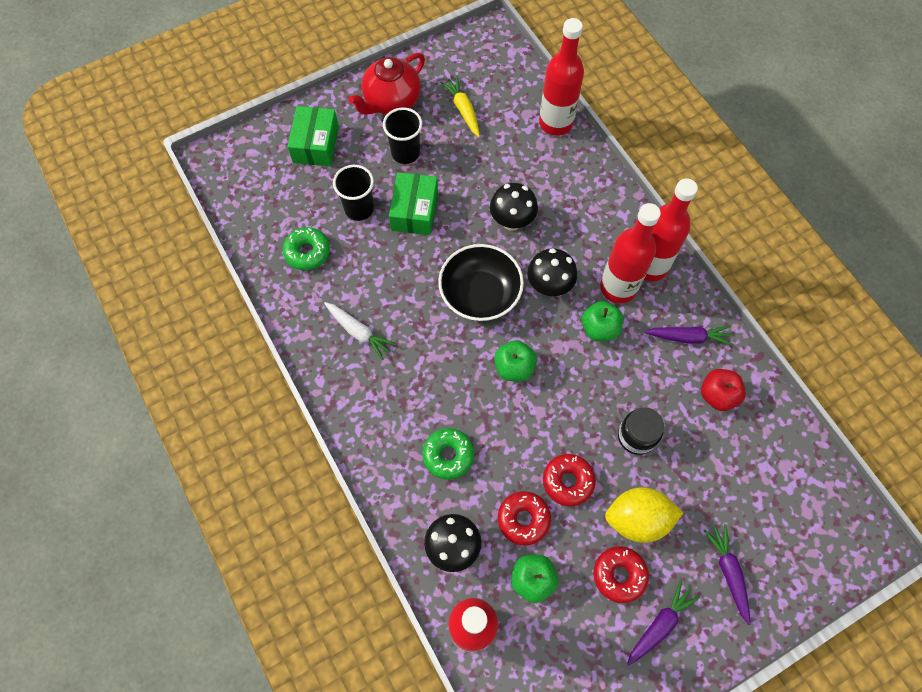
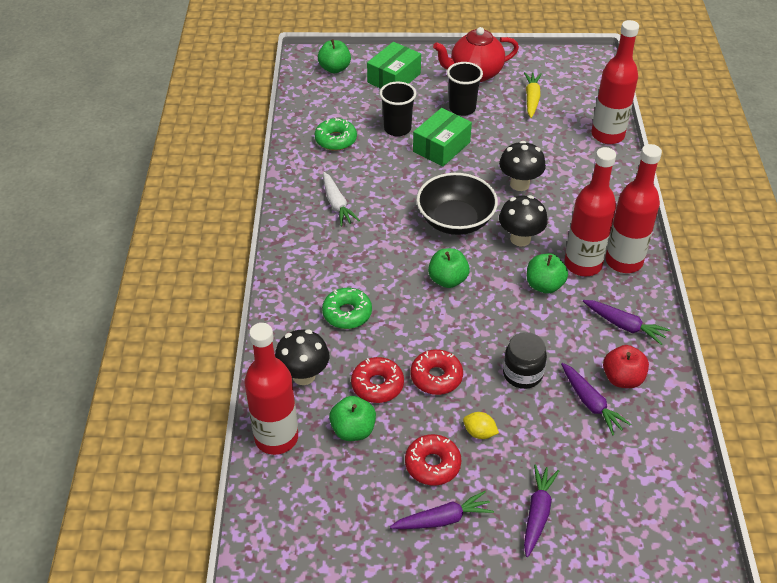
camera: 30 degrees right, 20 degrees down
(248, 159) = (335, 68): none -> green apple
(637, 519) = (479, 433): yellow lemon -> yellow lemon, size x0.48
(707, 436) = (591, 403): none -> purple carrot

